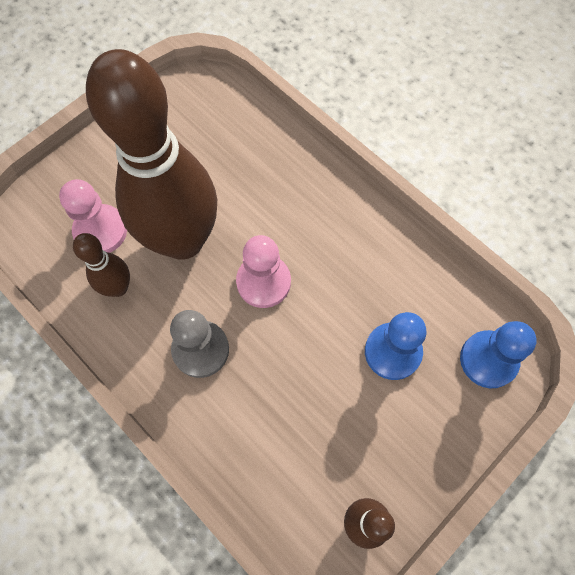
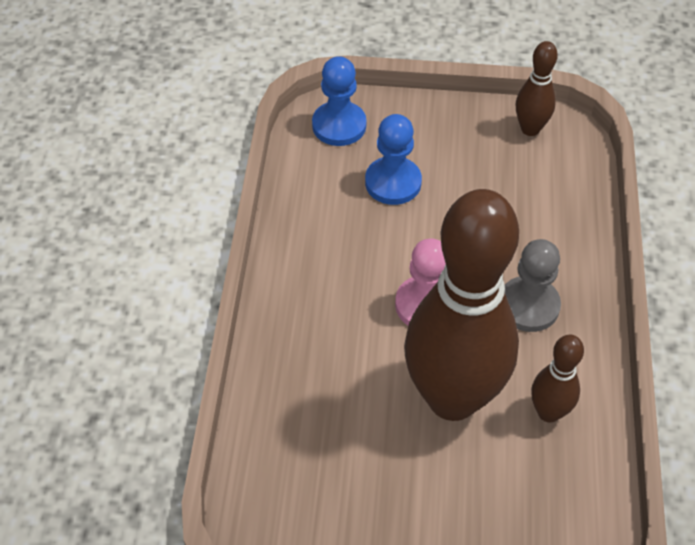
camera: 130 degrees left, 15 degrees down
(100, 231) = (516, 478): pink pawn -> none

